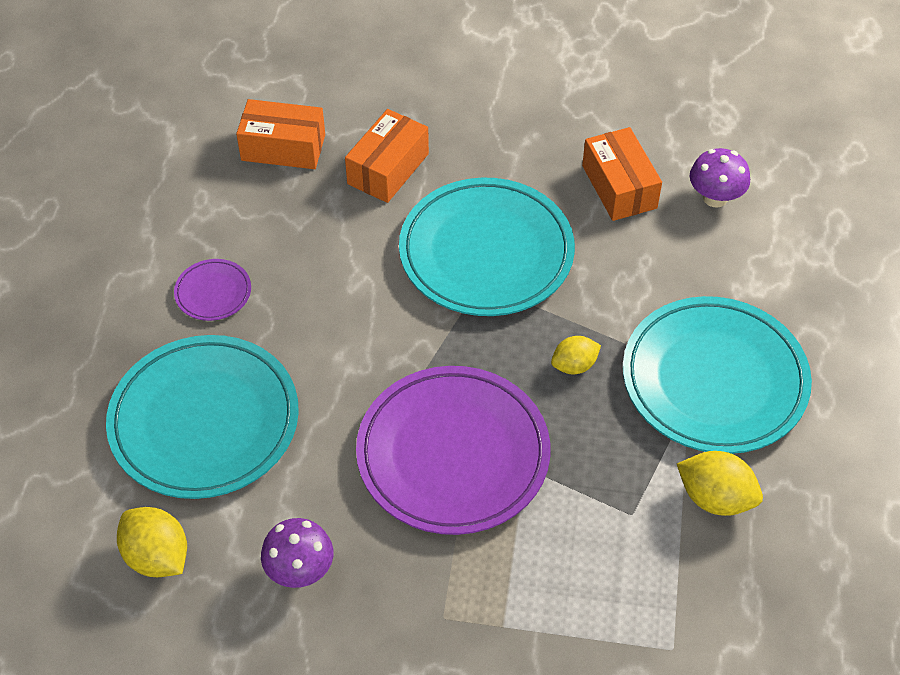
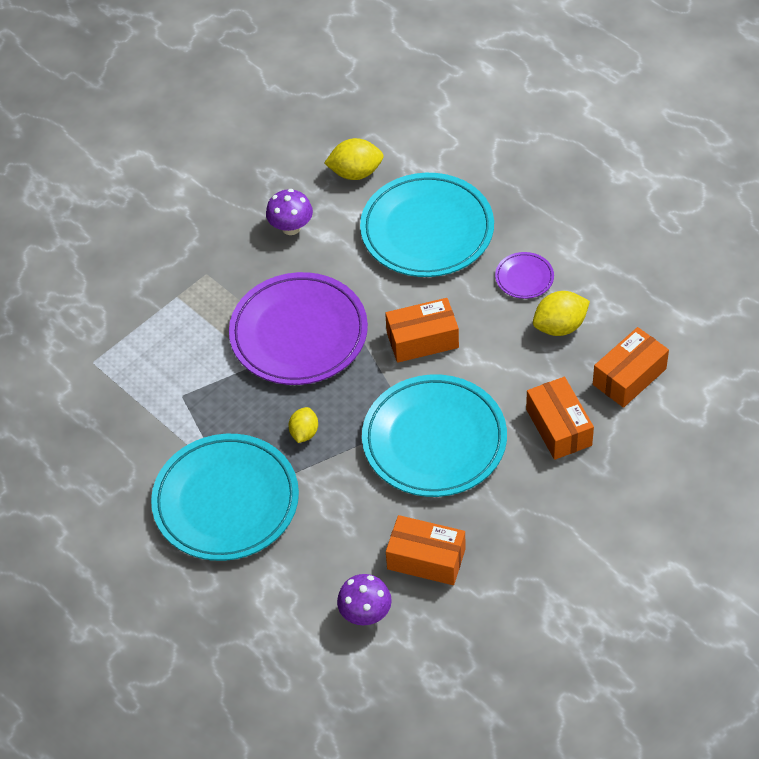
camera: 130 degrees right, 0 degrees up
(369, 334) = (422, 340): none -> orange box
(715, 498) = (152, 444): yellow lemon -> yellow lemon (560, 326)

